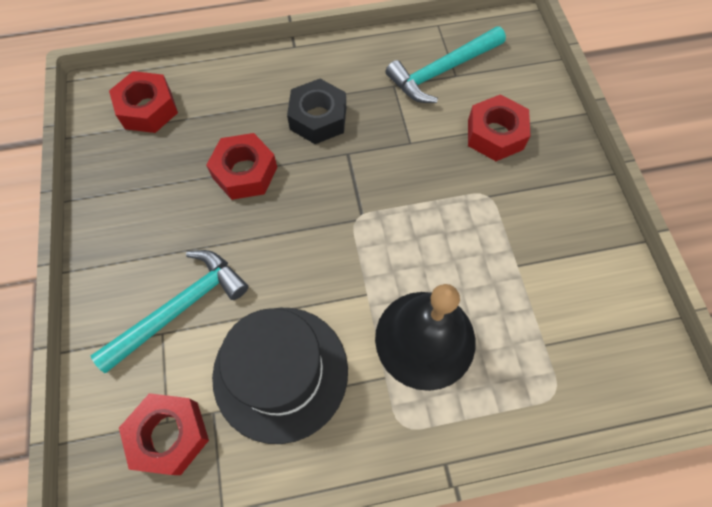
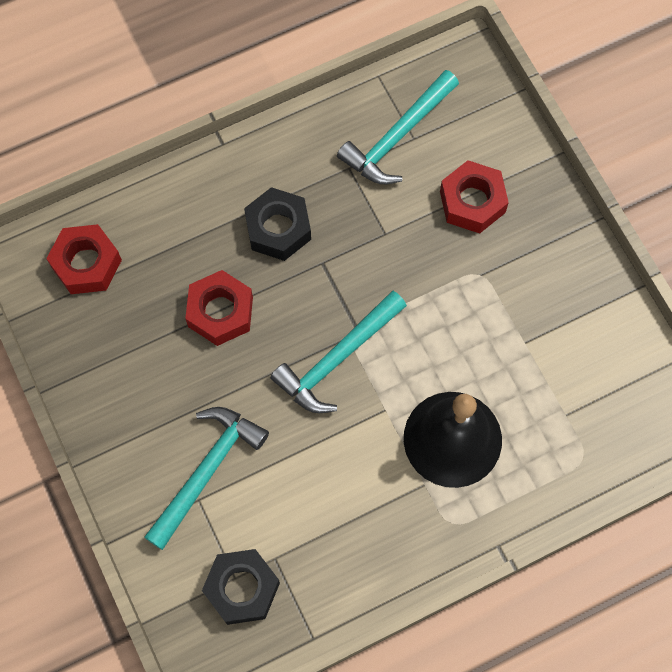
camera: 15 degrees left, 5 degrees up
(169, 435) = (242, 588): red nut -> black nut
(280, 372) = (325, 506): black hat -> none
(335, 237) = (337, 358): none -> turquoise hammer

